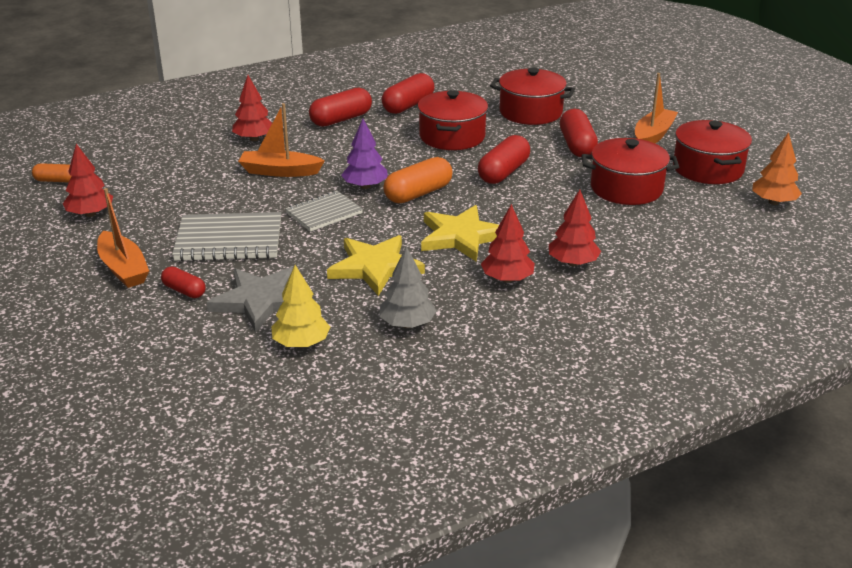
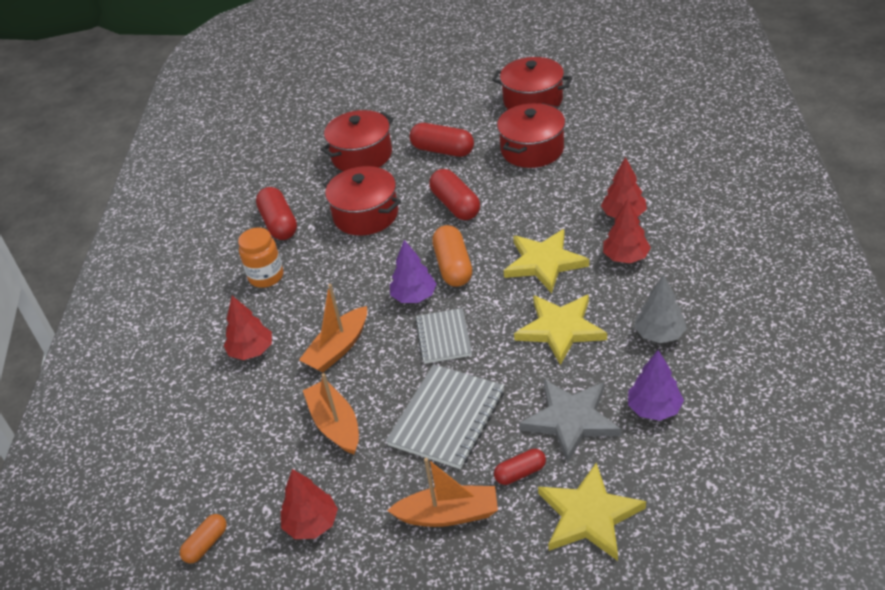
camera: 55 degrees left, 10 degrees up
(151, 337) = (589, 515): none -> yellow star
(301, 343) = (654, 408): yellow tree -> purple tree
(341, 119) = (266, 277): red capsule -> orange jar
(653, 135) = (459, 106): orange boat -> orange boat (335, 424)
(773, 202) = (602, 90): orange tree -> none

